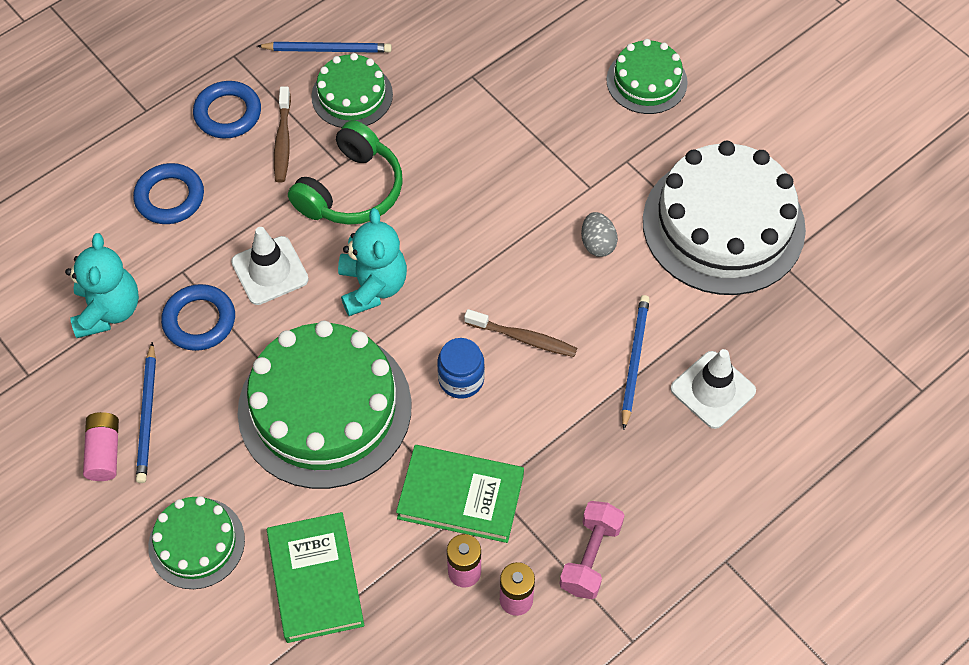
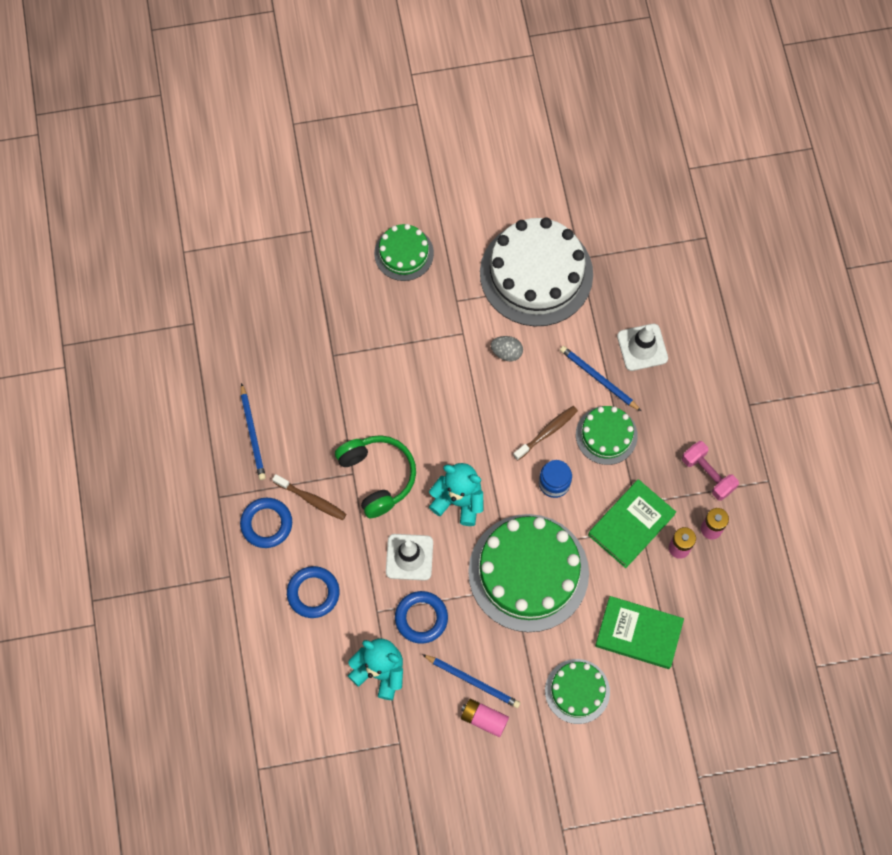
camera: 60 degrees left, 10 degrees up
(327, 49) = (253, 434): blue pencil -> blue pencil turned 135 degrees clockwise
(352, 95) = (301, 438): green cake -> green cake (606, 435)

